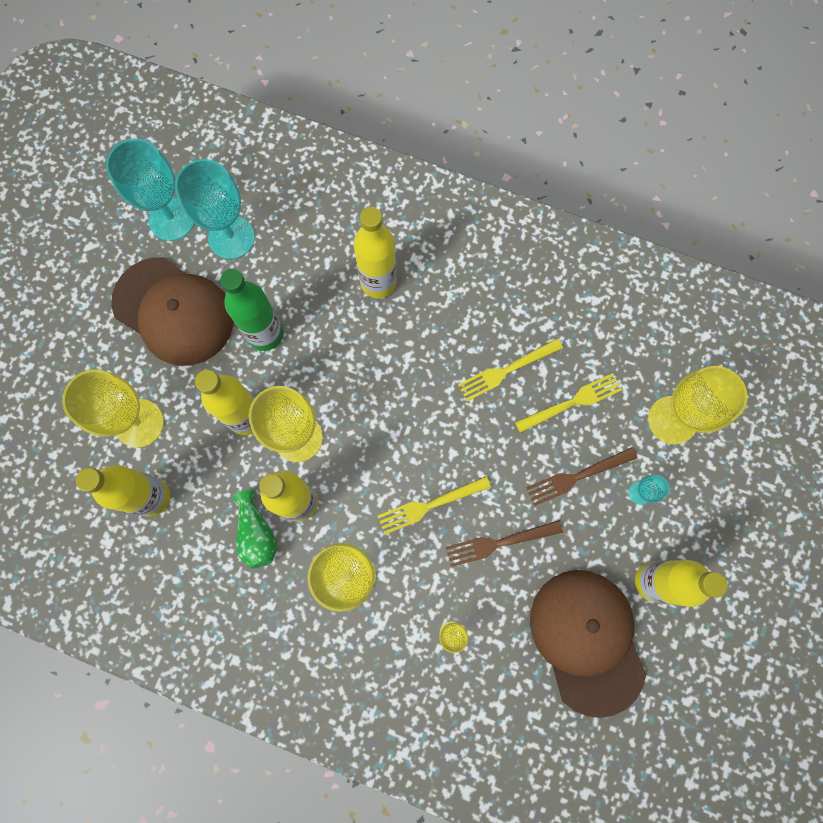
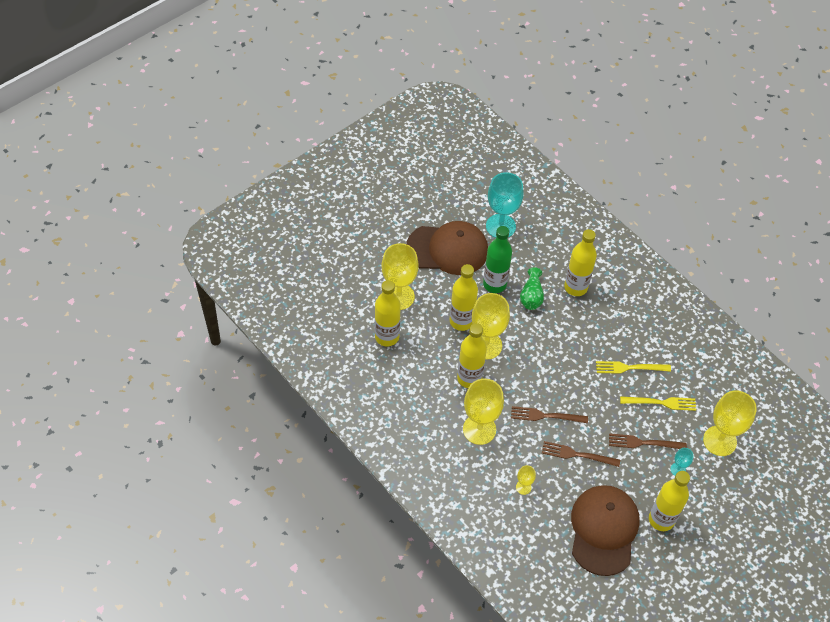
camera: 25 degrees right, 20 degrees down
(172, 219) = (471, 202): turquoise goblet -> none
(174, 311) = (447, 249): brown cap -> brown cap turned 60 degrees counterclockwise
(257, 533) = (437, 383): green vase -> green vase (531, 296)
(429, 505) = (545, 416): yellow fork -> brown fork

